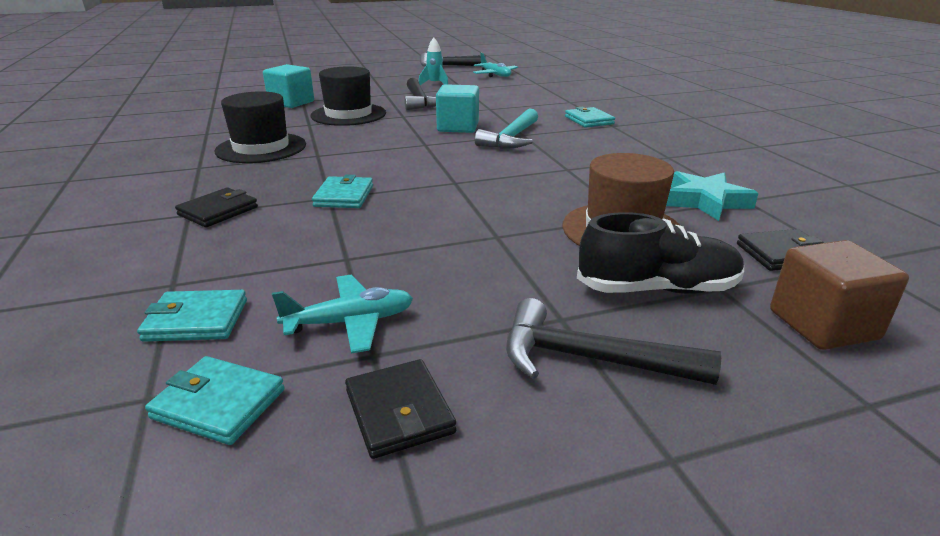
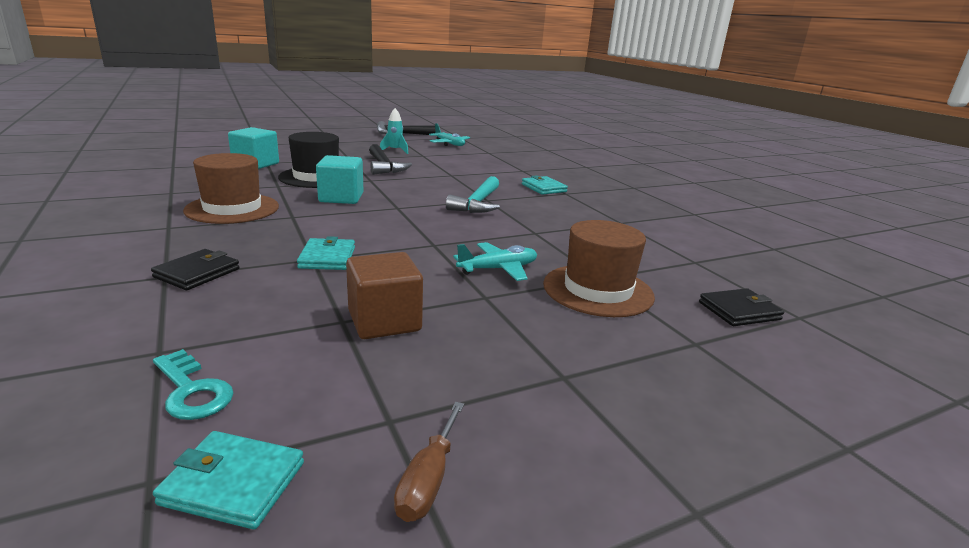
camera: 10 degrees left, 5 degrees down
(196, 320) = (192, 391): turquoise wallet -> turquoise key
(261, 148) = (232, 208): black hat -> brown hat
(350, 322) = (359, 387): turquoise plane -> turquoise plane (498, 269)
(399, 411) = (428, 480): black wallet -> brown screwdriver
(458, 127) = (425, 192): turquoise cube -> turquoise cube (341, 198)
(590, 359) = (599, 416): black hammer -> none
(657, 289) = (642, 345): black shoe -> none
(705, 201) = (662, 263): turquoise star -> none
(823, 325) = (789, 375): brown cube -> brown cube (384, 321)

